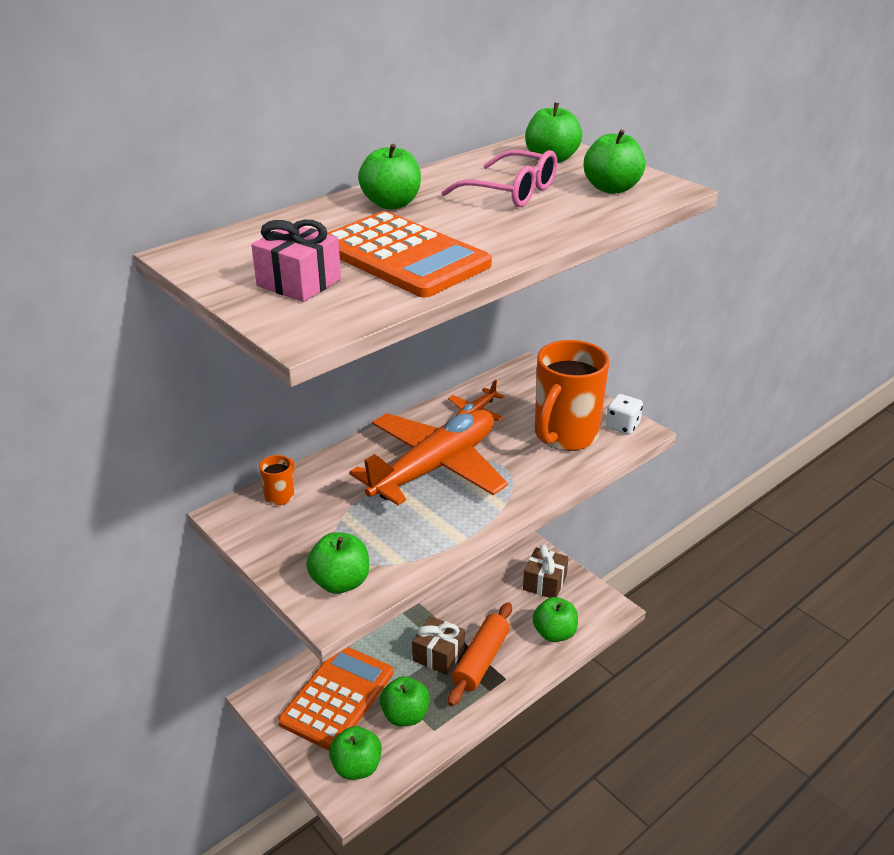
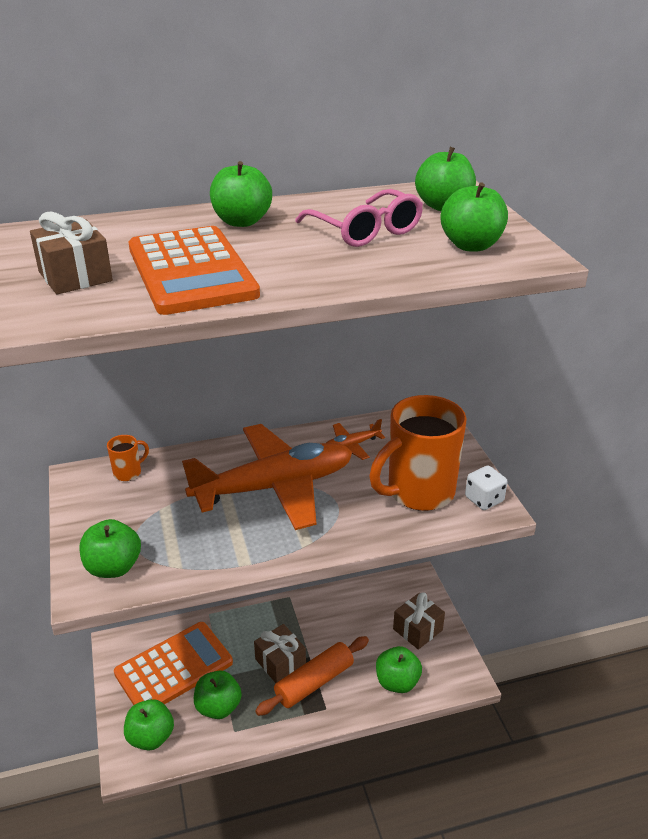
camera: 25 degrees right, 0 degrees up
(299, 283) = (75, 276): pink gift -> brown gift

